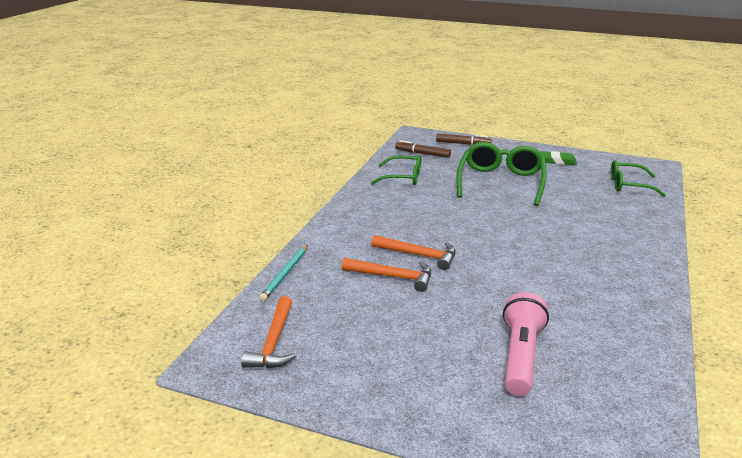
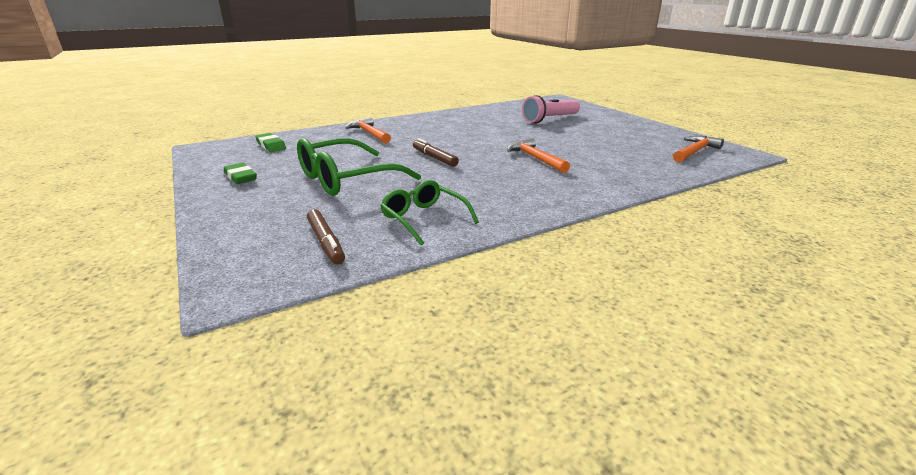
camera: 140 degrees left, 0 degrees up
(285, 274) = (666, 177): turquoise pencil -> none
(393, 277) = (574, 154): orange hammer -> orange hammer (369, 133)
(463, 144) = (241, 235): brown marker -> brown marker (434, 158)
(629, 185) = (271, 146): green glasses -> green eraser

